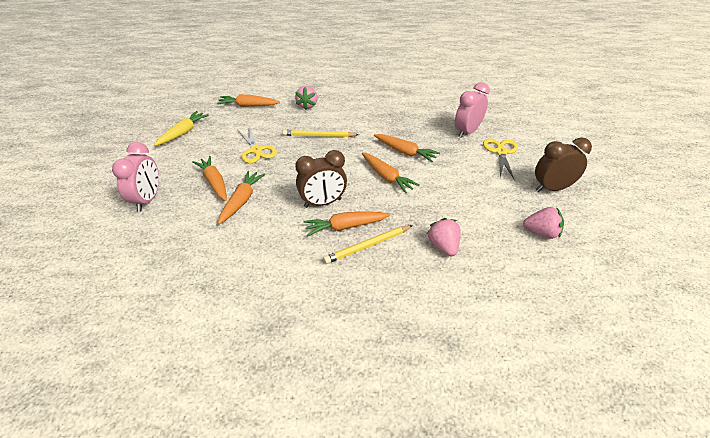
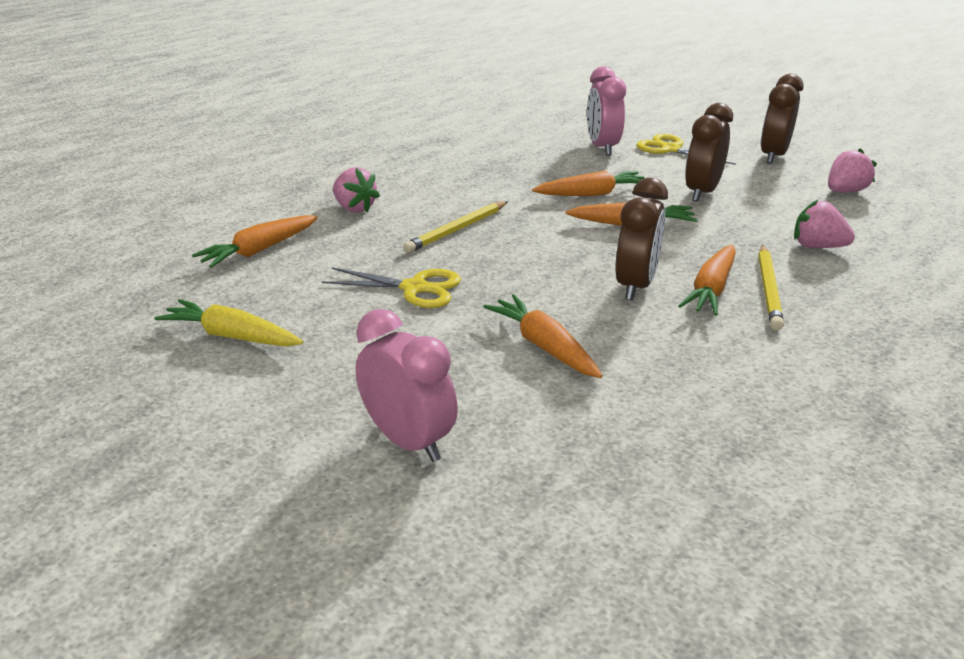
camera: 50 degrees left, 10 degrees down
(183, 133) = (232, 336): yellow carrot -> yellow carrot turned 45 degrees counterclockwise
(214, 183) = (454, 355): orange carrot -> none
(458, 183) = (702, 192): none -> brown clock

